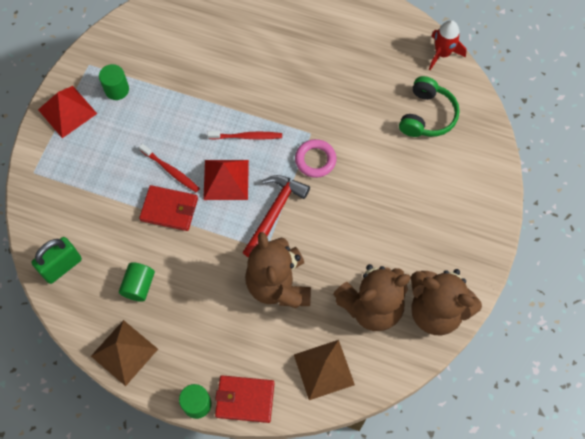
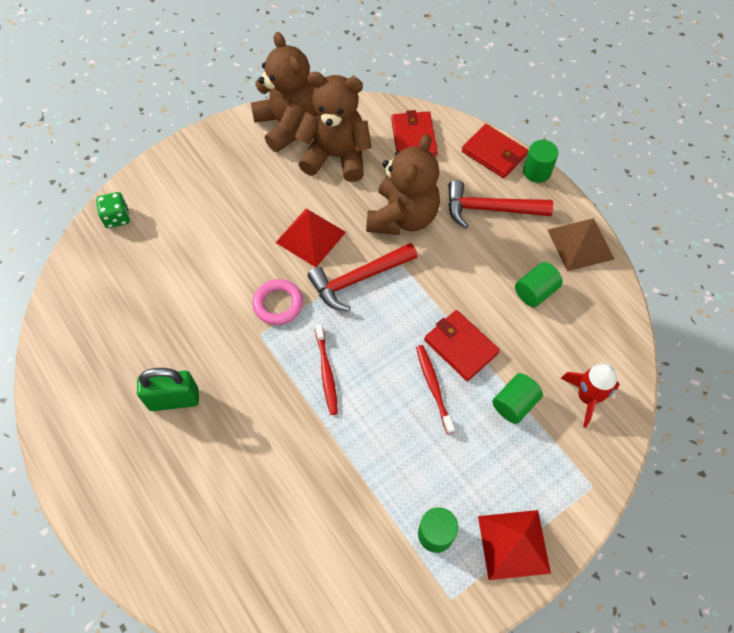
camera: 145 degrees left, 5 degrees down
(62, 266) = (606, 356): green padlock -> green padlock (174, 399)
(110, 193) = (514, 404): none -> green cylinder
(215, 338) = (490, 209): none -> red hammer
(226, 179) = (382, 341): red pyramid -> red pyramid (310, 237)
(247, 137) = (326, 373): red toothbrush -> red toothbrush turned 135 degrees counterclockwise
(323, 369) = (413, 137): brown pyramid -> red wallet
(427, 115) = (133, 278): green headphones -> none
(442, 54) = (50, 331): red rocket -> red rocket (587, 397)
(482, 148) = (117, 217): none -> green dice

